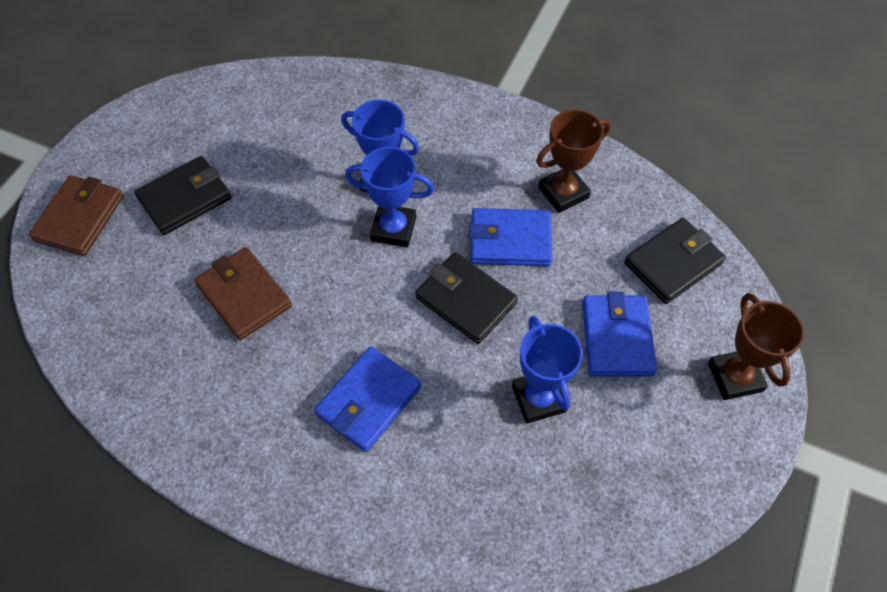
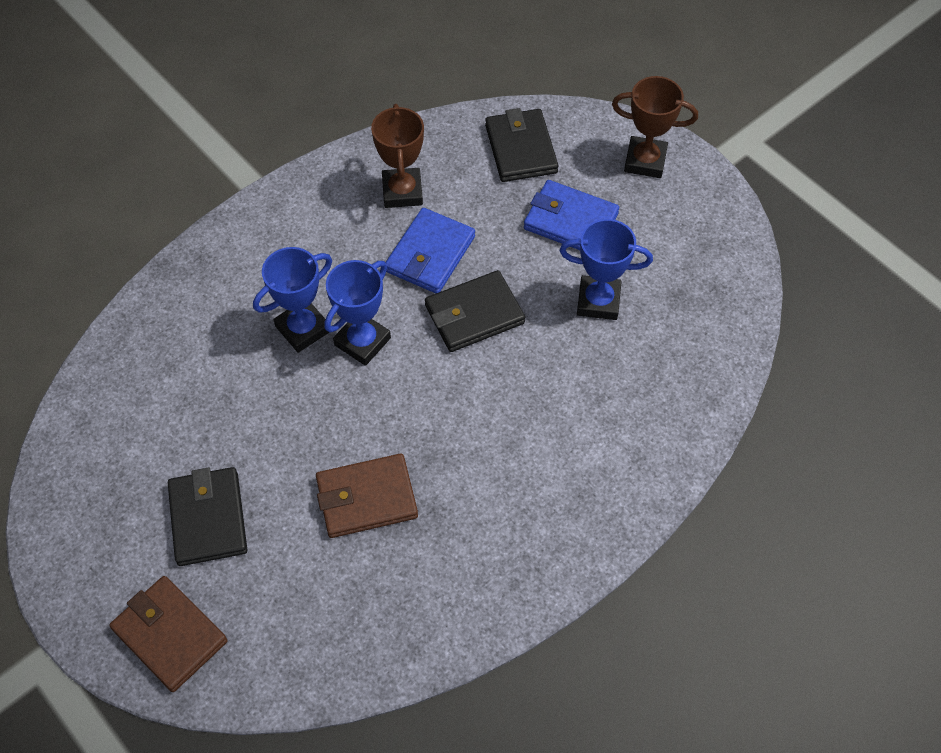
camera: 65 degrees left, 0 degrees up
(368, 401) = (537, 430): blue wallet -> none

